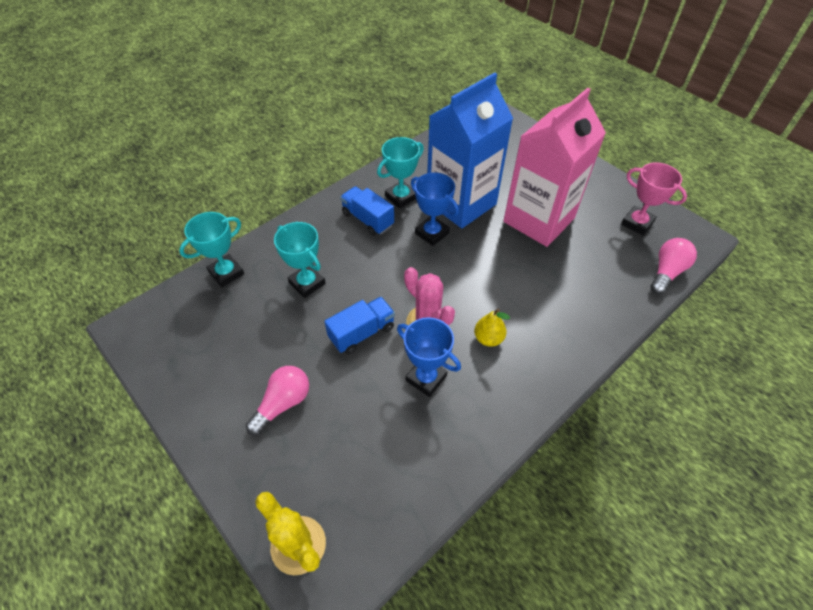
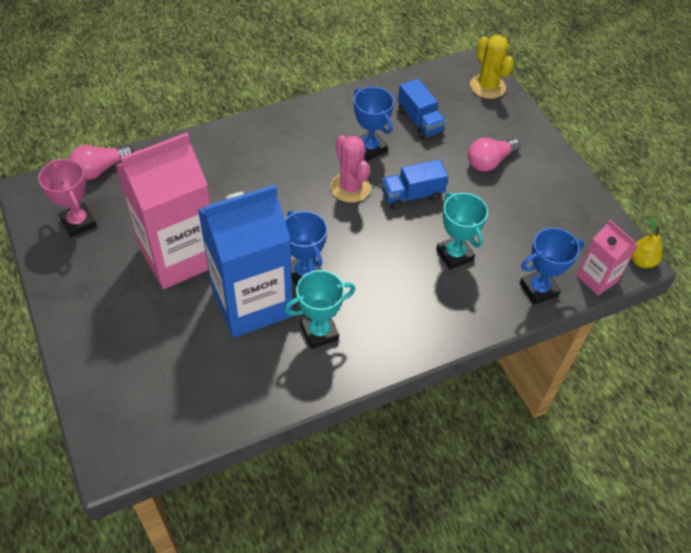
camera: 165 degrees left, 0 degrees up
(169, 297) = (597, 278): none -> pink carton
(226, 273) = (538, 289): turquoise trophy -> blue trophy
(368, 219) = (370, 312): blue truck -> blue truck (419, 121)
(488, 338) = (303, 162): yellow pear -> yellow pear (641, 261)

